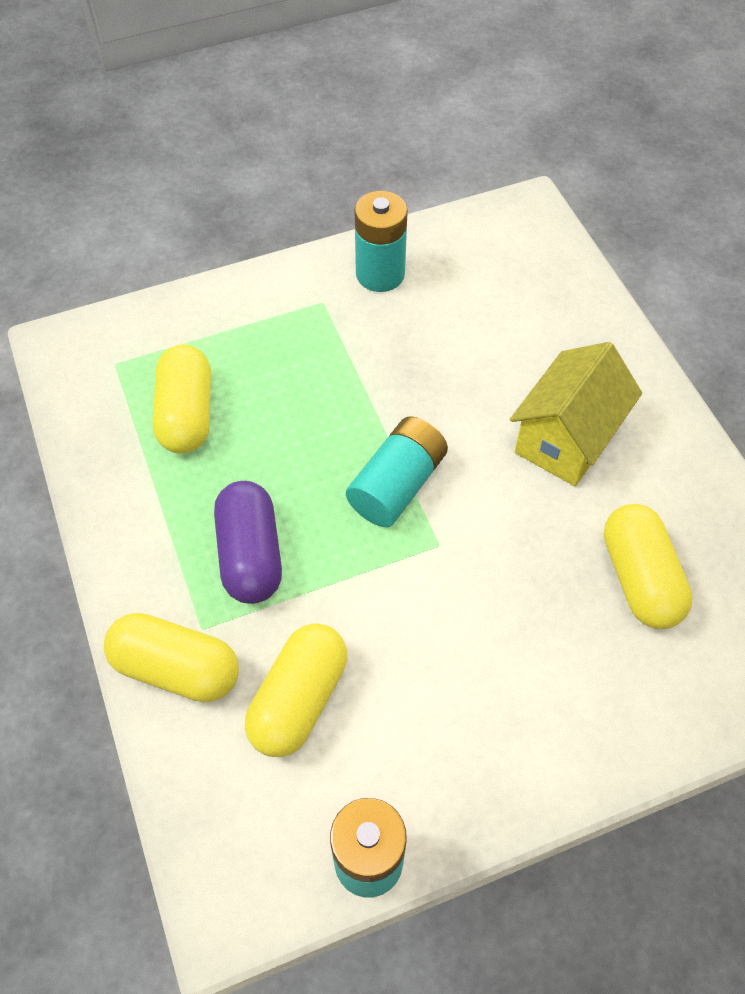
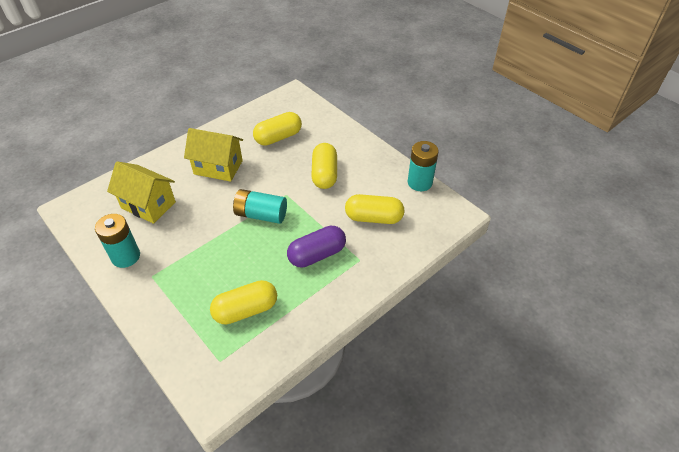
camera: 110 degrees left, 10 degrees down
(176, 668) = (382, 261): yellow capsule -> yellow capsule (324, 174)
(494, 315) = (148, 205): none -> yellow house

